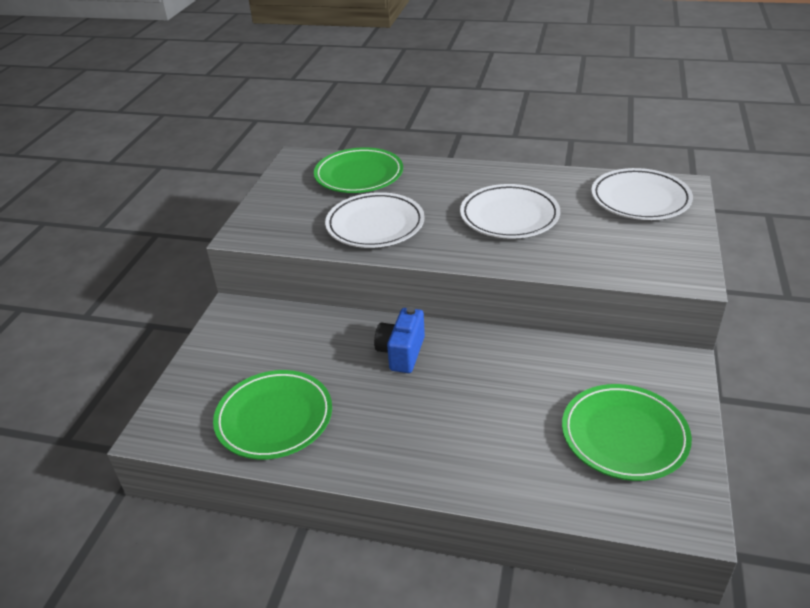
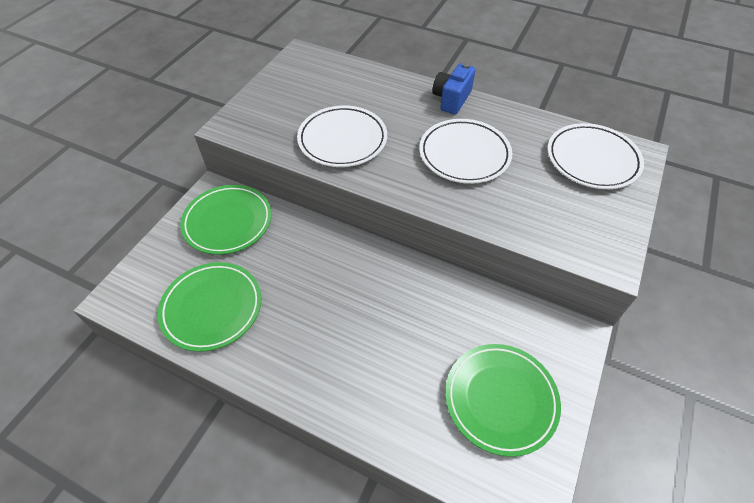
camera: 10 degrees right, 15 degrees up
(359, 175) = (347, 82): green plate -> green plate (228, 222)
(401, 353) = (336, 266): blue camera -> blue camera (451, 99)

